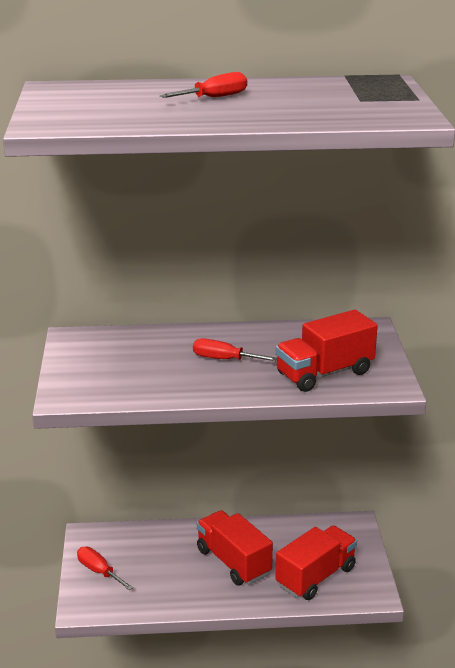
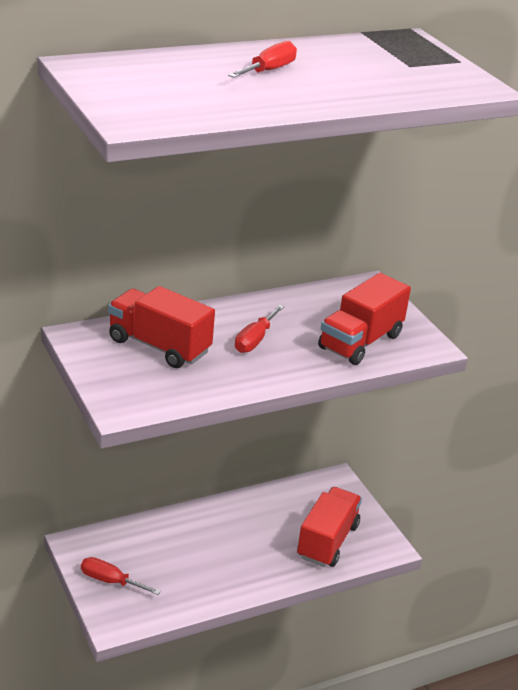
camera: 25 degrees left, 5 degrees up
(224, 359) = (254, 340): red screwdriver -> red screwdriver turned 60 degrees counterclockwise
(233, 562) = (241, 542): red truck -> red truck (159, 346)

